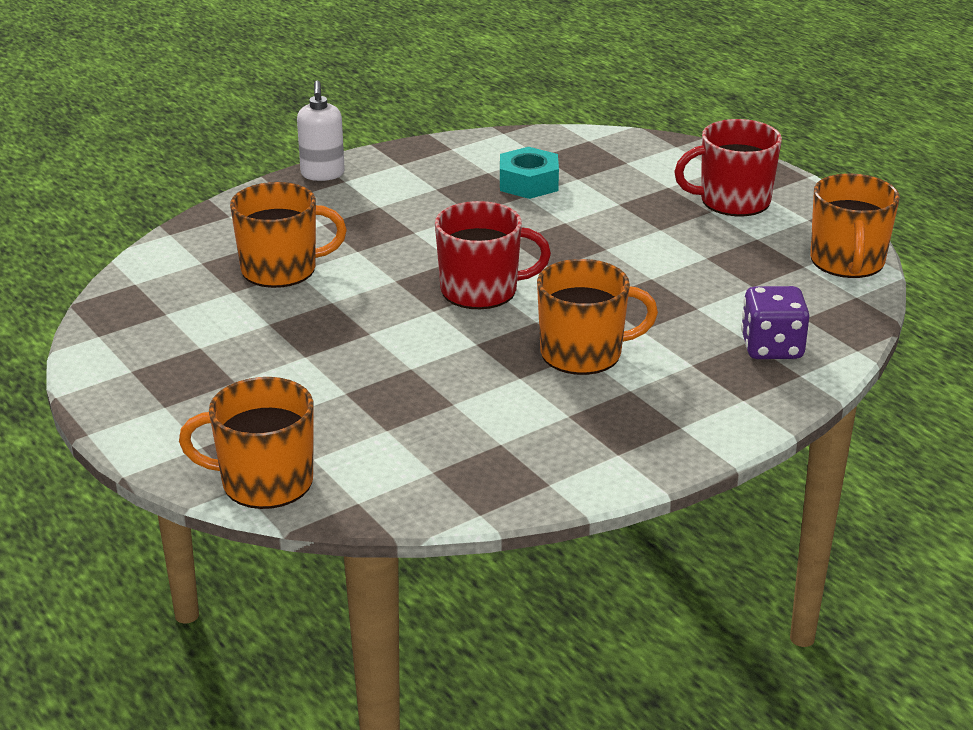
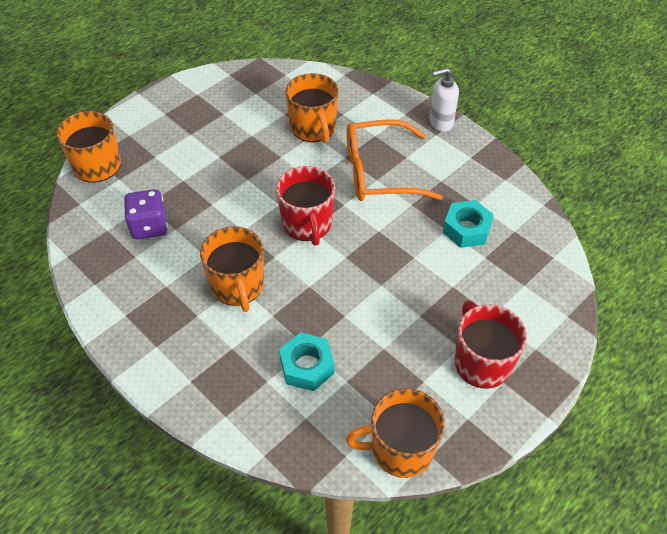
camera: 80 degrees right, 20 degrees up
(402, 228) = (379, 172): none -> orange glasses
(728, 310) = (307, 366): none -> turquoise nut
(772, 348) = (259, 396): purple dice -> purple dice (149, 226)

